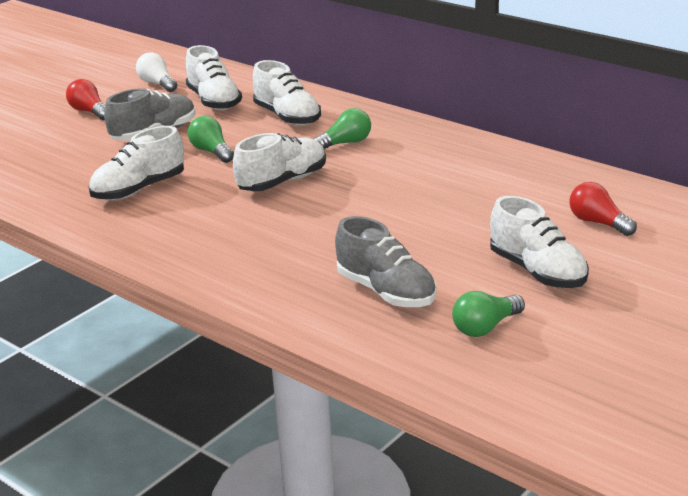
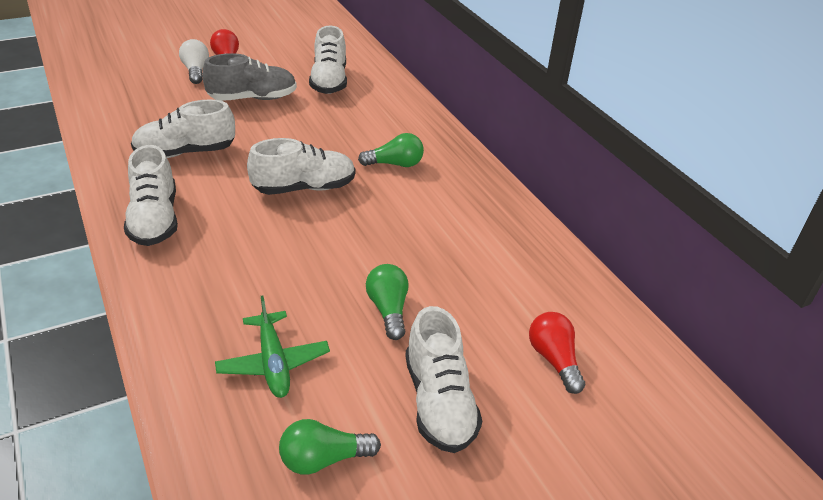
camera: 20 degrees right, 10 degrees up
(157, 84) = (302, 50): white light bulb -> white light bulb (196, 71)
(211, 152) = (278, 133): green light bulb -> green light bulb (388, 310)
(287, 117) = (372, 118): white shoe -> white shoe (155, 219)
(386, 291) = (273, 362): grey shoe -> green plane

